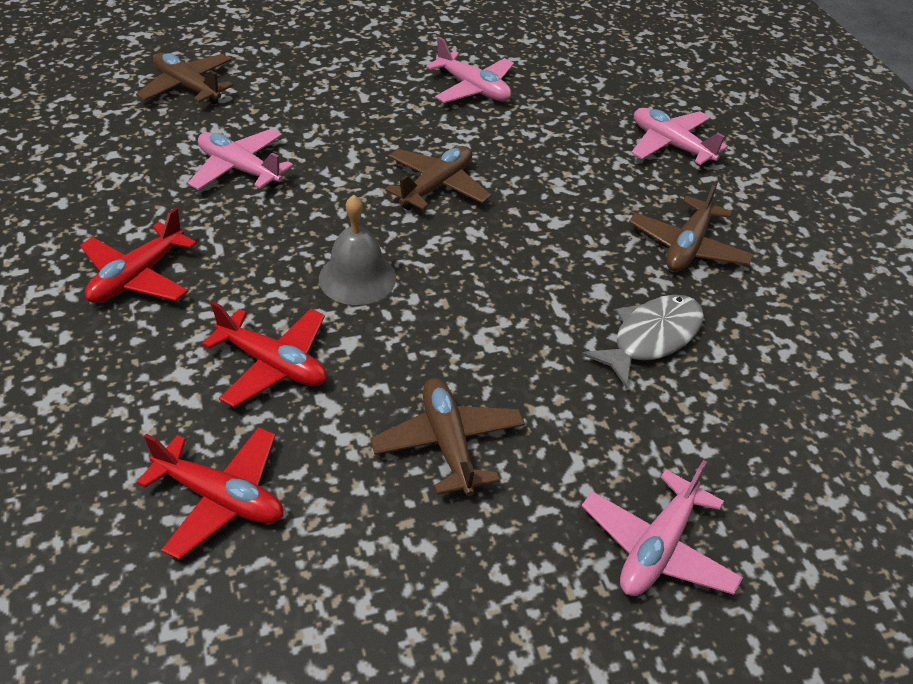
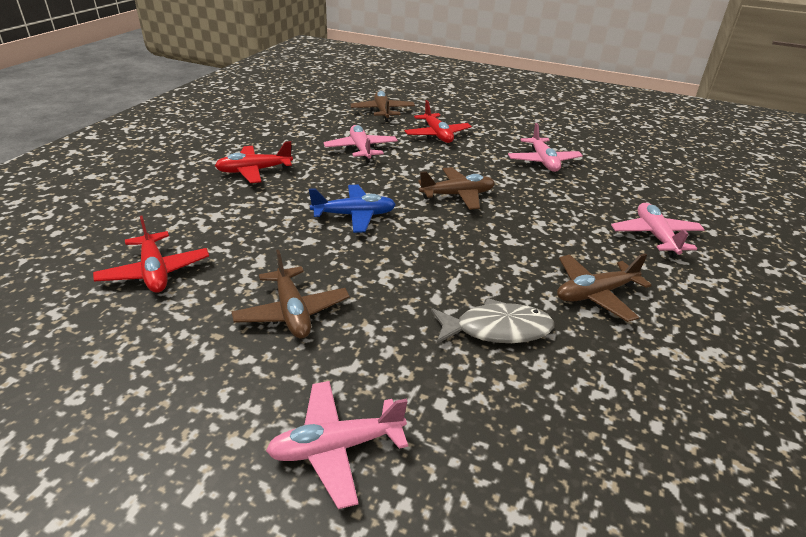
camera: 40 degrees right, 10 degrees down
(273, 365) = (259, 231): red plane -> red plane (437, 135)
(357, 278) = (354, 215): grey bell -> blue plane
(448, 443) = (292, 312): brown plane -> brown plane turned 135 degrees clockwise

